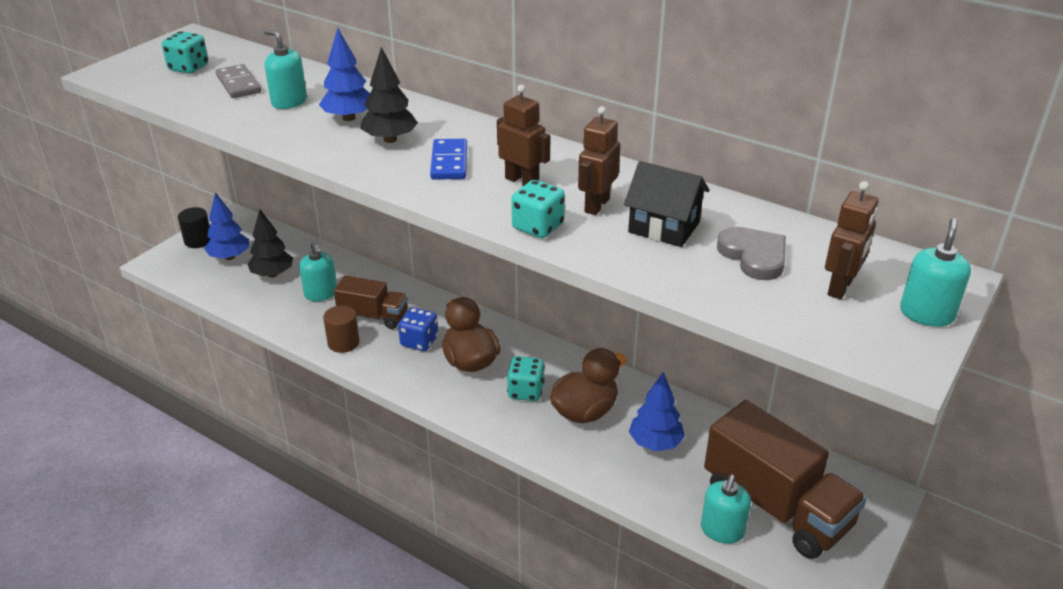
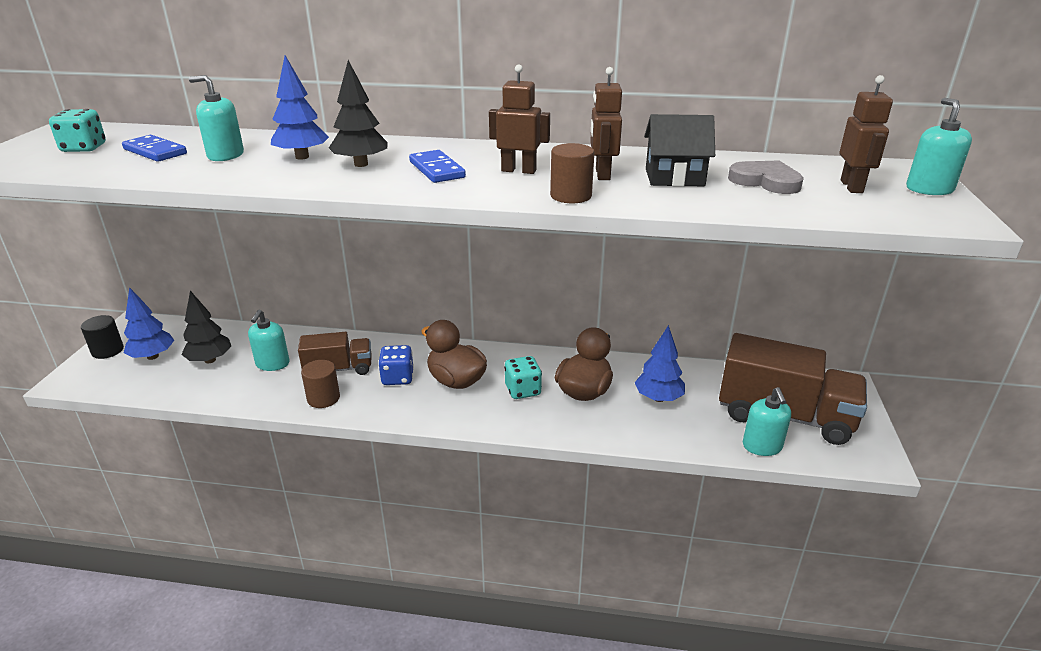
camera: 25 degrees left, 5 degrees down
(238, 84) = (155, 152): grey domino -> blue domino
(321, 294) = (272, 364): turquoise soap dispenser -> turquoise soap dispenser turned 60 degrees clockwise
(538, 227) = (571, 196): turquoise dice -> brown cylinder

